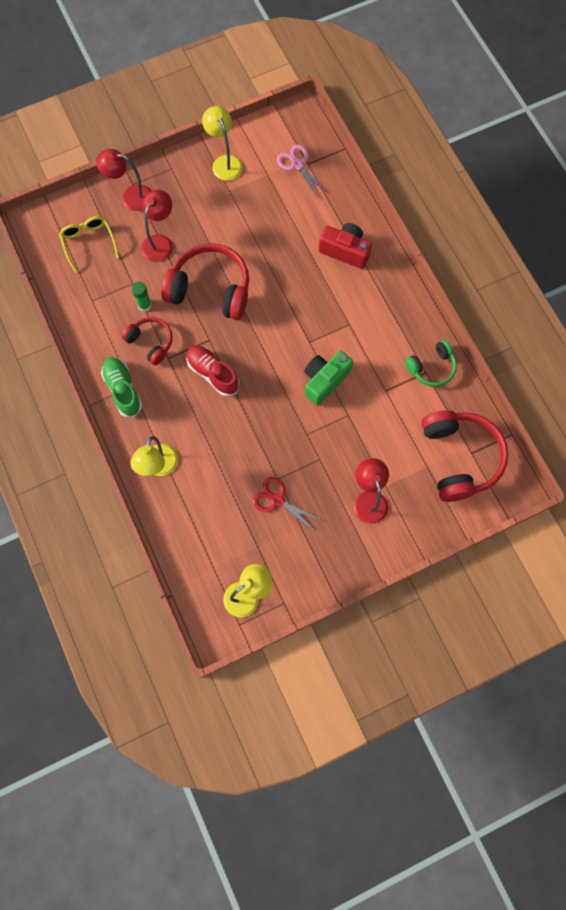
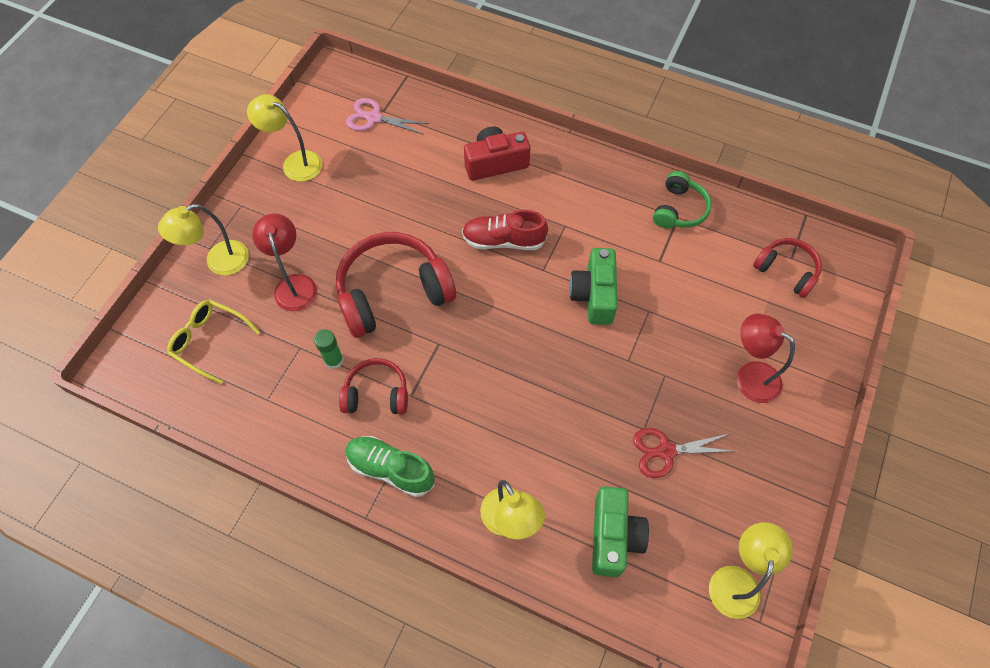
camera: 40 degrees left, 10 degrees down
(131, 197) = (218, 262): red lamp -> yellow lamp
(205, 519) = (613, 536): none -> green camera
(213, 373) = (475, 375): red shoe -> red shoe (503, 240)
(459, 458) = (786, 271): red headphones -> red headphones, size x0.56

